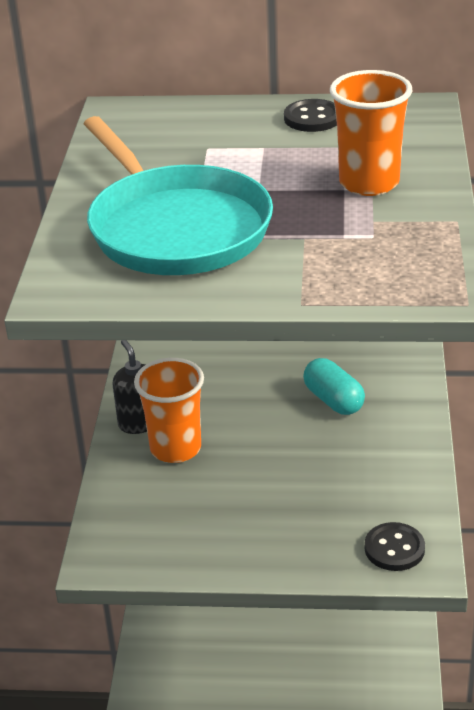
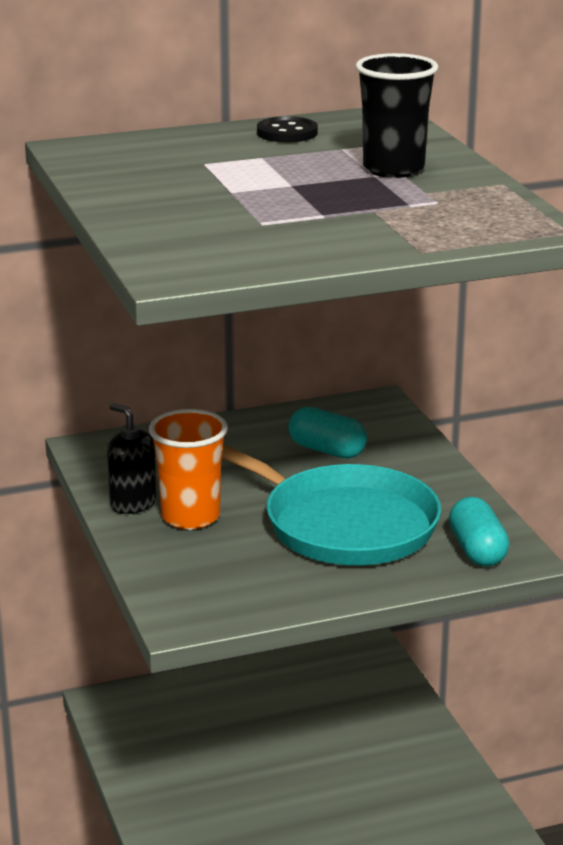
camera: 25 degrees left, 10 degrees down
(176, 228) = (239, 219): turquoise pan -> turquoise pan (343, 524)
(369, 183) = (393, 169): orange cup -> black cup
(394, 549) = (477, 550): black button -> turquoise capsule

